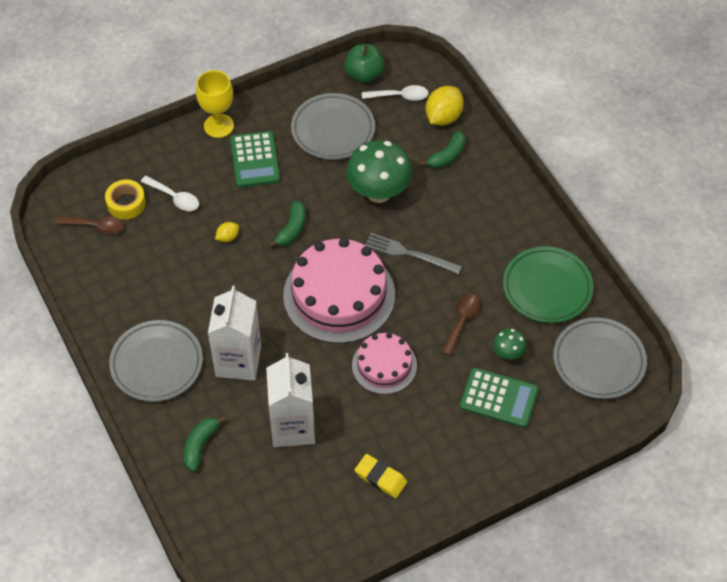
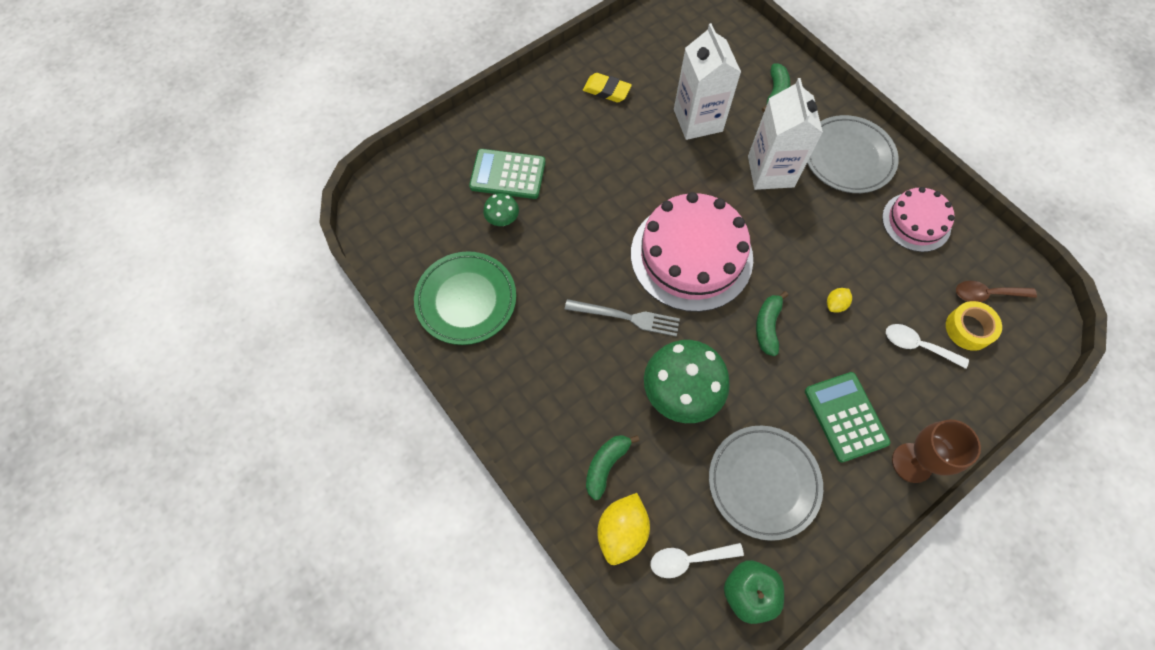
camera: 170 degrees right, 10 degrees up
(218, 126) = (912, 463): yellow goblet -> brown goblet
(384, 365) = (626, 189): pink cake -> pink cake (916, 222)
(461, 321) = (555, 246): brown spoon -> none
(598, 361) = (408, 226): grey plate -> none

